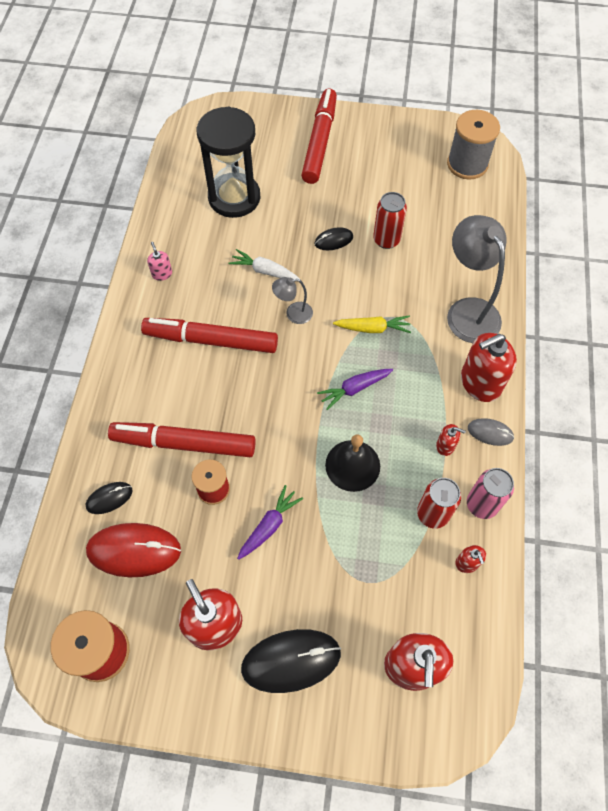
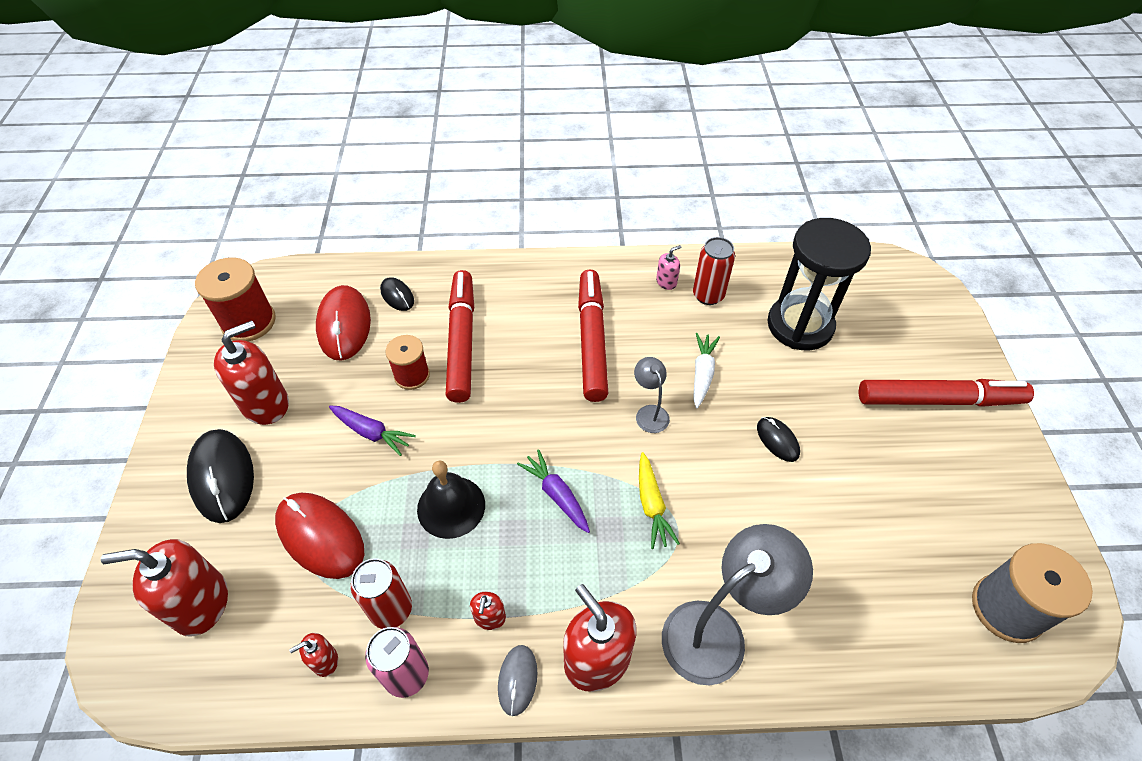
camera: 80 degrees right, 10 degrees down
(364, 569) = (320, 536): none -> red mouse
(386, 240) = (804, 505): red can -> red can (708, 295)

